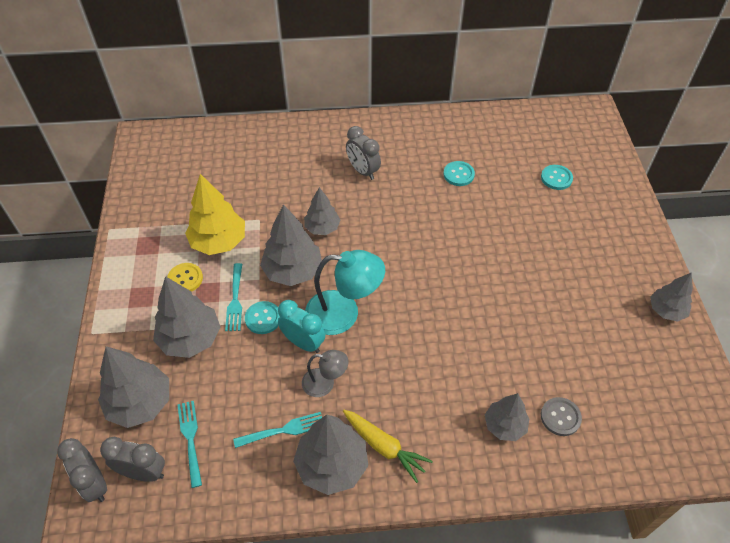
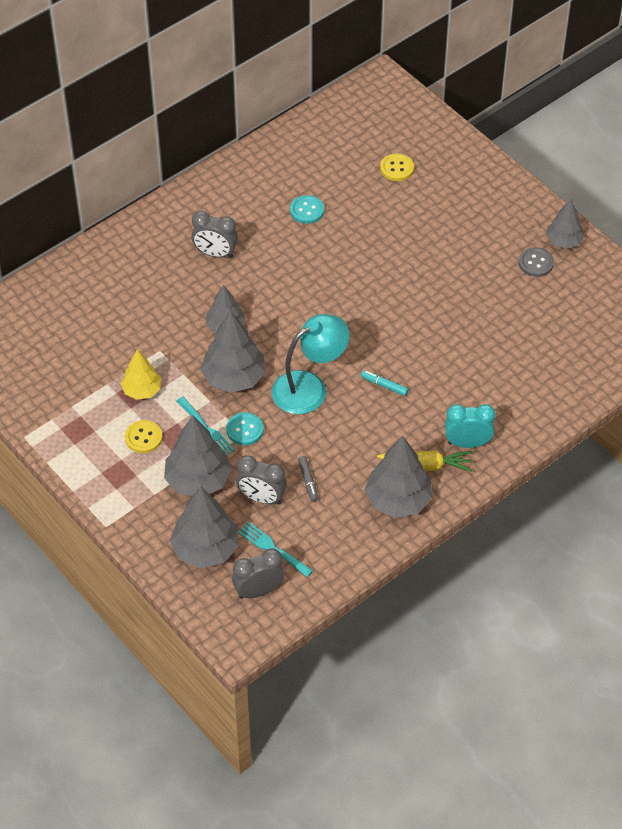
camera: 35 degrees left, 0 degrees up
(94, 483) = (228, 620): grey clock -> grey clock (261, 498)
(219, 242) = (142, 390): yellow tree -> yellow tree, size x0.62
(272, 395) = (308, 481): none -> grey marker
(283, 430) = (339, 500): turquoise fork -> none
(303, 343) = (297, 429): turquoise clock -> turquoise clock (467, 443)
(325, 383) = (342, 448): grey lamp -> none
(406, 348) = (384, 385): none -> turquoise marker
(504, 425) = (503, 398): grey tree -> none
(556, 178) = (396, 168): turquoise button -> yellow button
(560, 417) = (539, 369): grey button -> grey button (536, 263)

